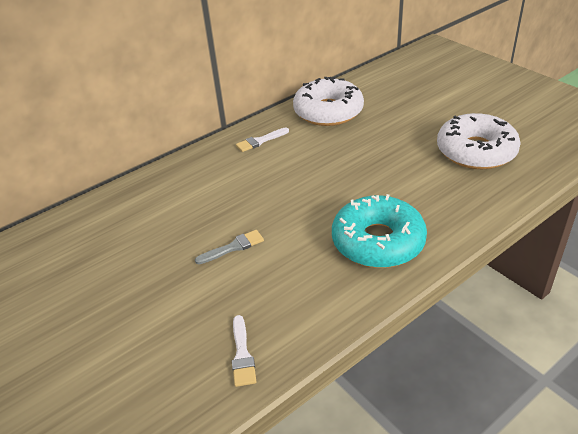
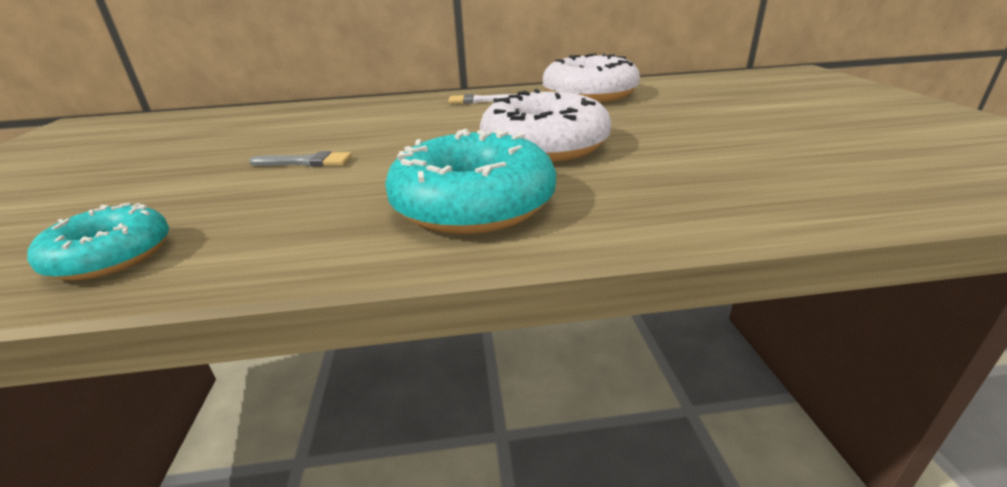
camera: 30 degrees right, 10 degrees down
(242, 354) = (111, 256): white brush -> turquoise donut
(476, 151) = (764, 155): white donut -> white donut (544, 145)

